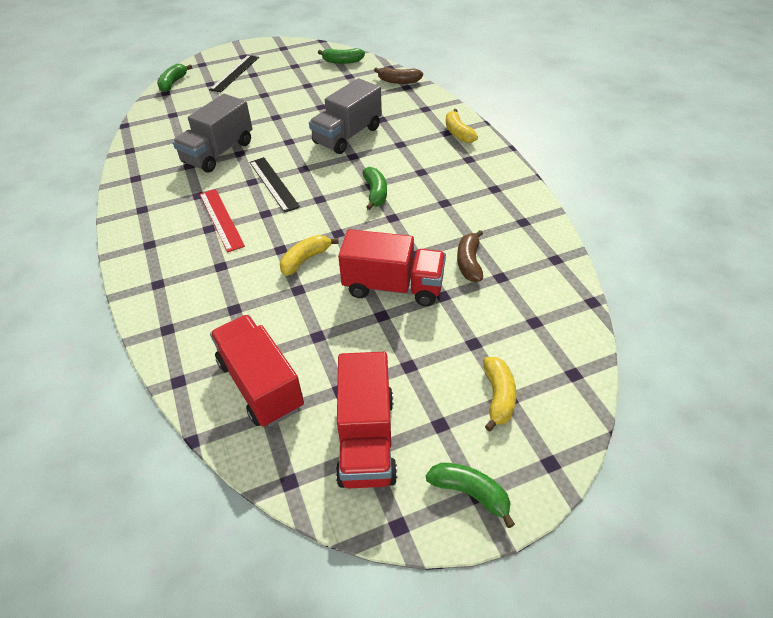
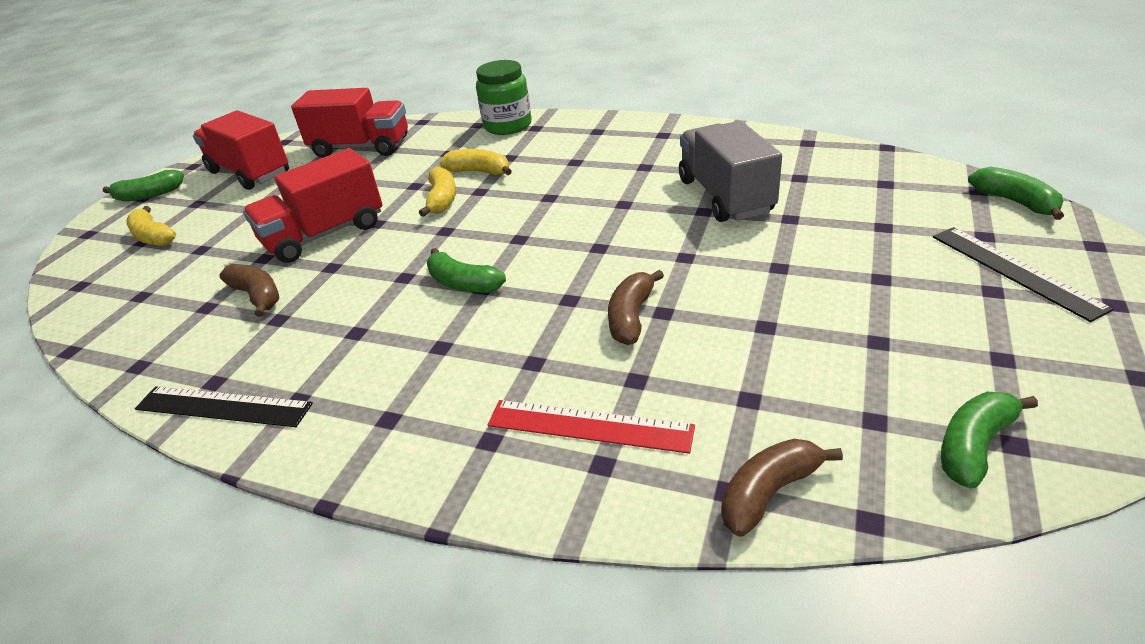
camera: 135 degrees right, 10 degrees down
(161, 304) = (508, 126): none -> green jar
(221, 219) = (579, 170): red ruler -> red ruler (589, 426)
(273, 184) = (596, 216): black ruler -> black ruler (223, 406)
(347, 135) = (631, 317): grey truck -> brown banana
(458, 133) = (465, 456): yellow banana -> yellow banana (479, 172)

